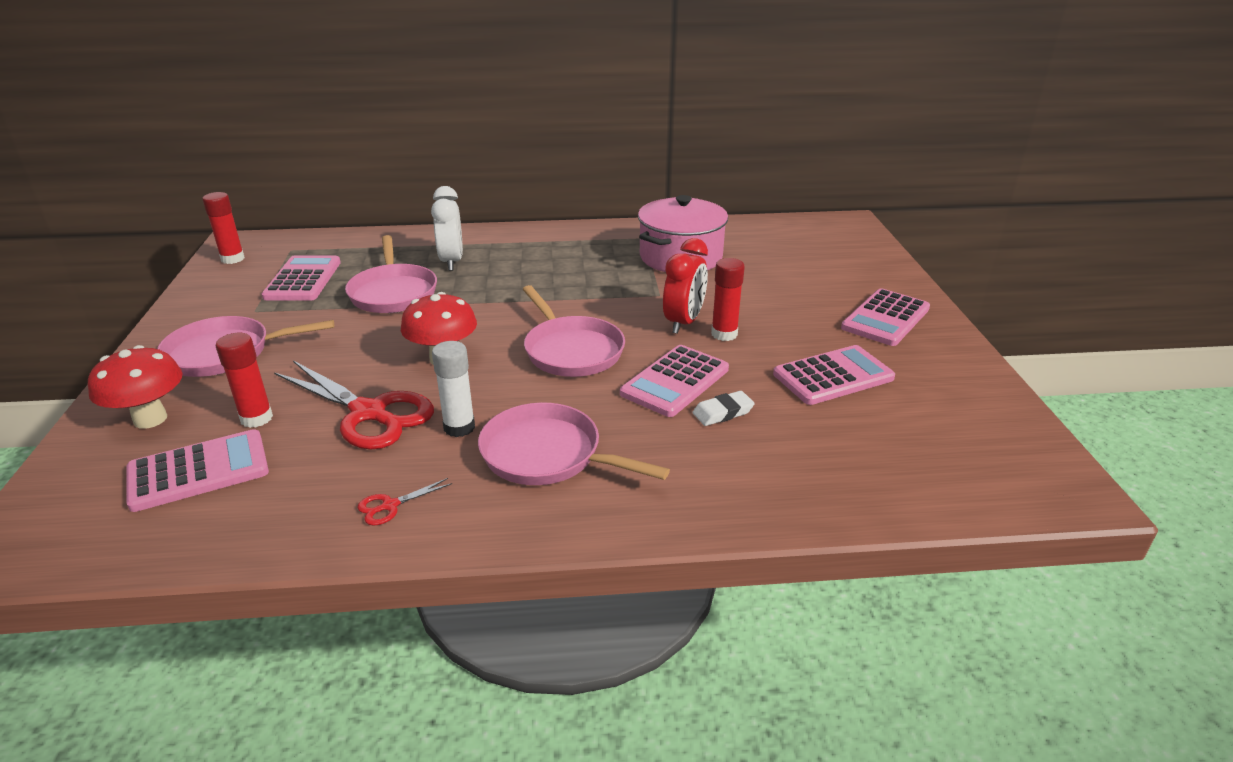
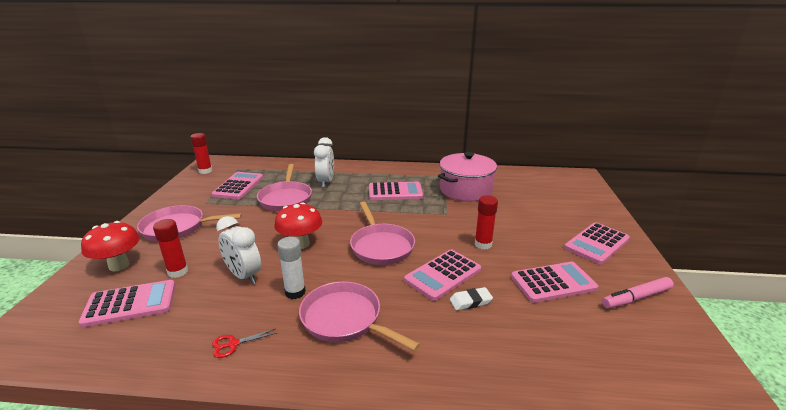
camera: 10 degrees right, 5 degrees down
(369, 413) = (244, 276): red scissors -> white clock
(570, 268) = (395, 192): none -> pink calculator
(683, 322) = (458, 234): red clock -> none
(946, 384) = (636, 298): none -> pink marker

